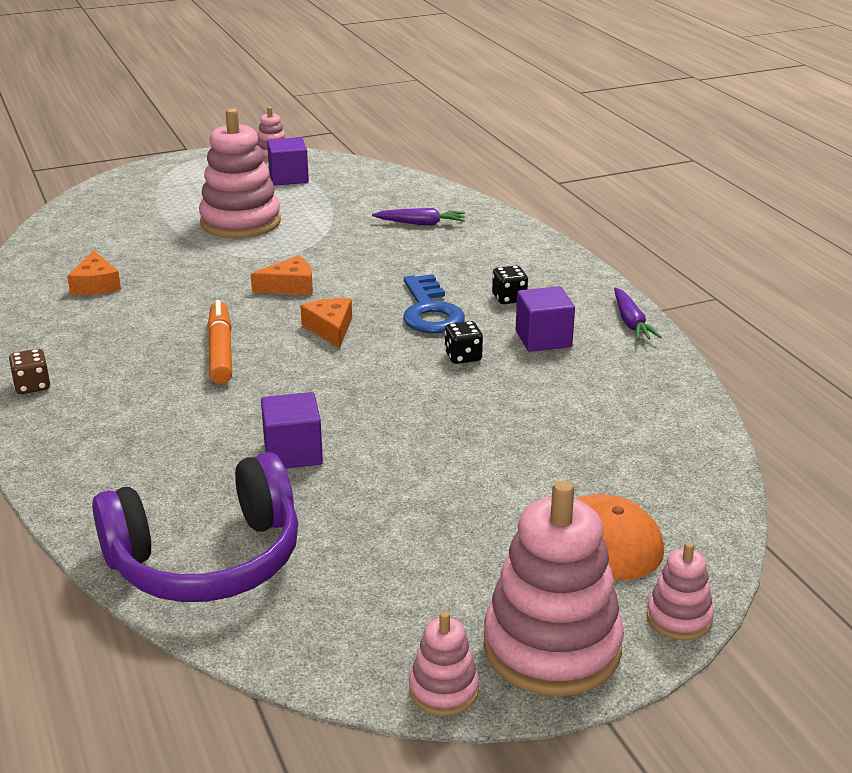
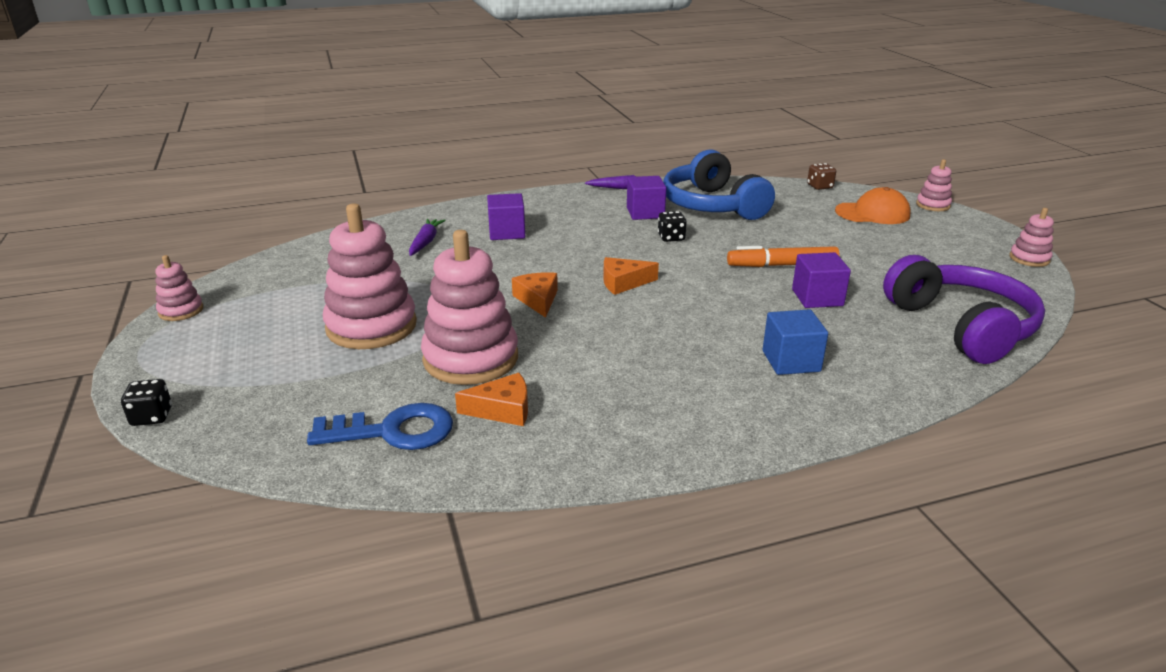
camera: 85 degrees left, 0 degrees up
(32, 386) = (736, 430): brown dice -> brown dice (819, 186)
(144, 423) = (791, 361): none -> blue cube
(220, 351) = (662, 330): orange marker -> orange marker (782, 265)
(288, 178) = (262, 301): purple cube -> purple cube (507, 232)
(430, 311) = (597, 245): blue key -> blue key (393, 431)
(509, 298) = (581, 219): black dice -> black dice (152, 417)
(552, 647) = (975, 233): pink stacking toy -> pink stacking toy (471, 358)
(589, 389) = (712, 205): none -> blue headphones

